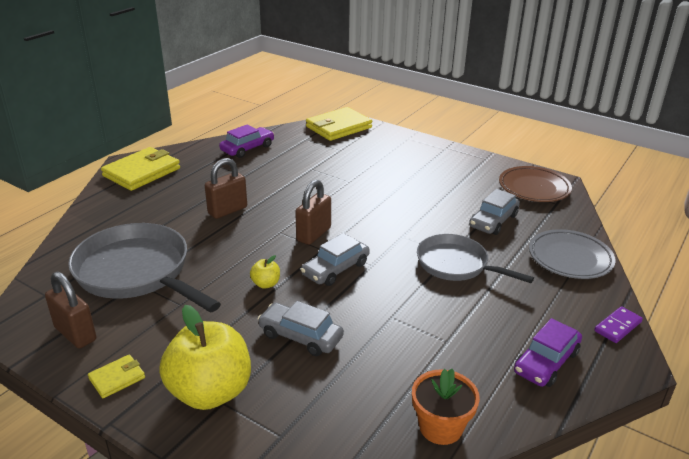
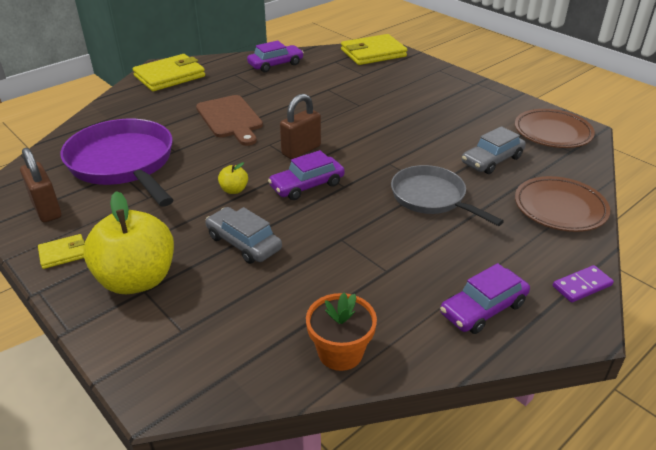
camera: 15 degrees right, 5 degrees up
(137, 272) = (124, 164): grey pan -> purple pan
(227, 210) = (230, 119): brown padlock -> brown cutting board
(335, 269) = (307, 185): grey car -> purple car
(570, 258) = (560, 208): grey plate -> brown plate

